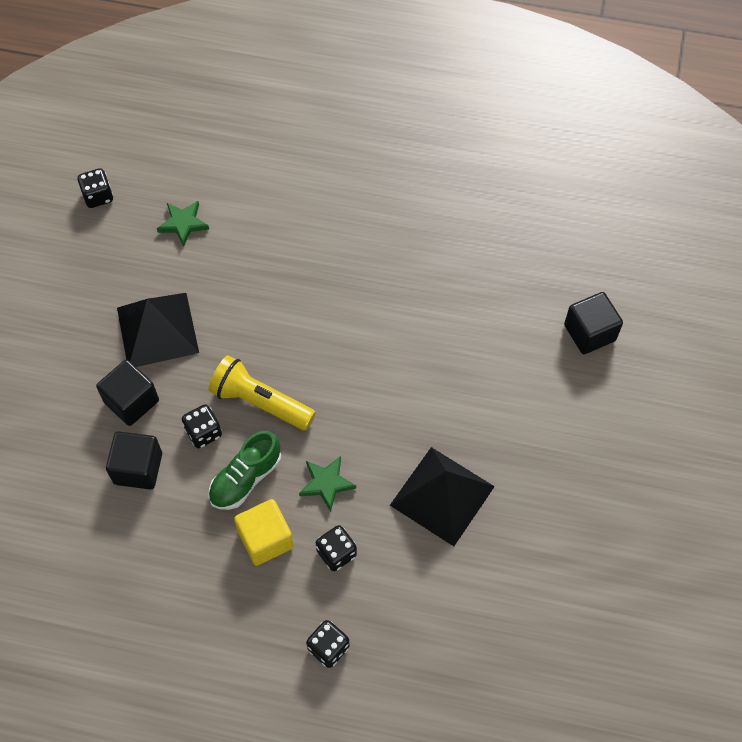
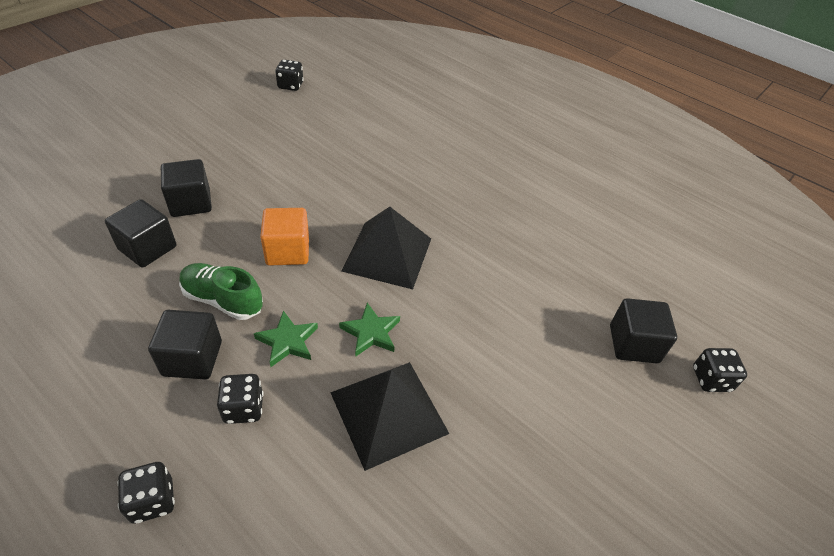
camera: 25 degrees right, 15 degrees down
(157, 330) = (255, 170): black pyramid -> black pyramid (387, 254)
(183, 223) = (334, 121): green star -> green star (371, 332)
(203, 432) = (222, 249): black dice -> black dice (711, 379)
(246, 478) = (223, 300): green shoe -> green shoe turned 45 degrees clockwise
(260, 402) = (288, 251): yellow flashlight -> orange cube
(265, 539) = (192, 358): yellow cube -> black cube

